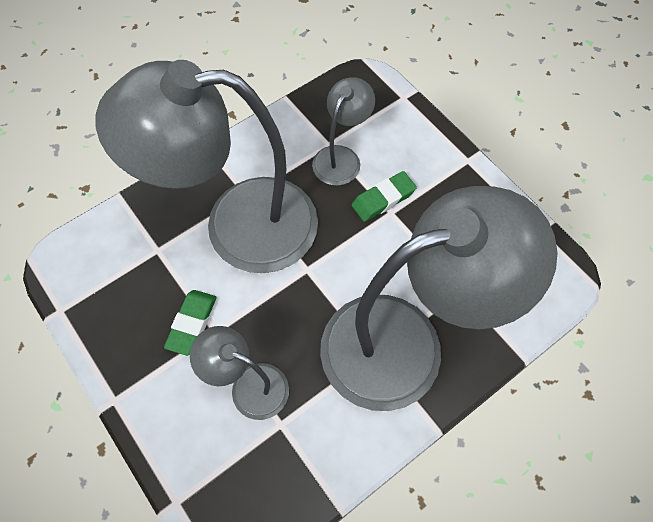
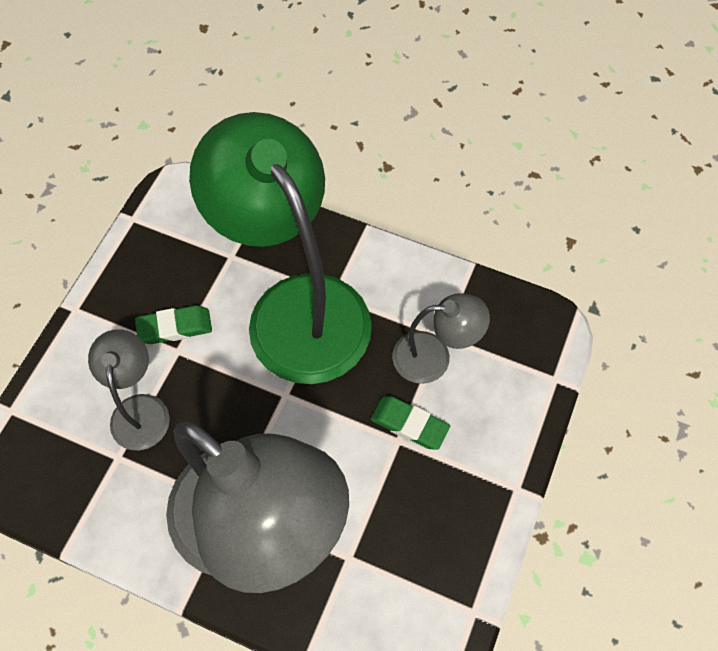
camera: 60 degrees right, 0 degrees up
(238, 225) = (296, 307): grey lamp -> green lamp

